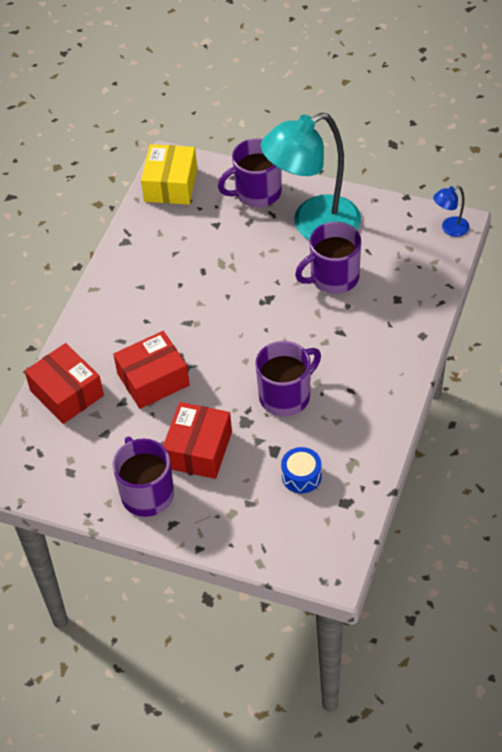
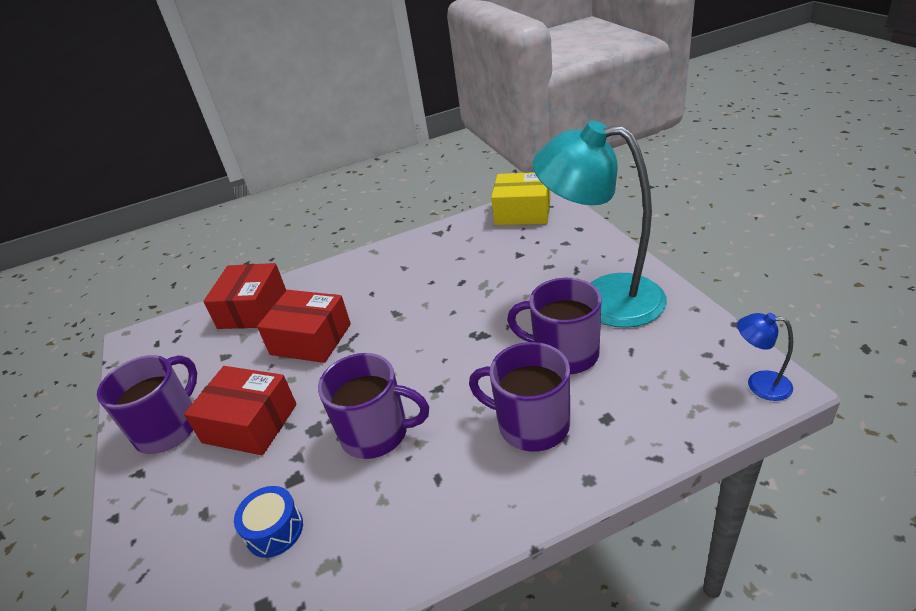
camera: 50 degrees right, 15 degrees down
(170, 185) = (522, 212): yellow box -> yellow box turned 45 degrees clockwise
(198, 450) = (250, 423): red box -> red box turned 45 degrees clockwise
(256, 193) = (584, 248): purple mug -> purple mug (531, 424)

